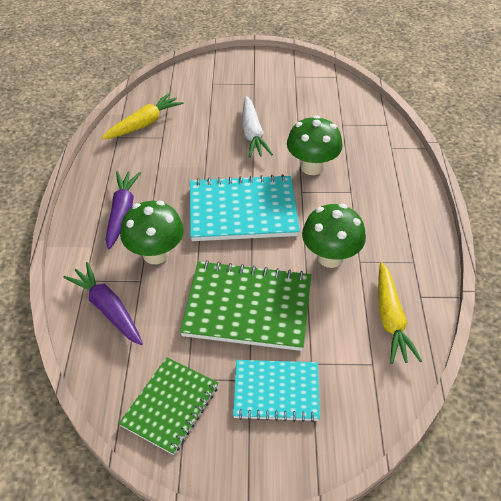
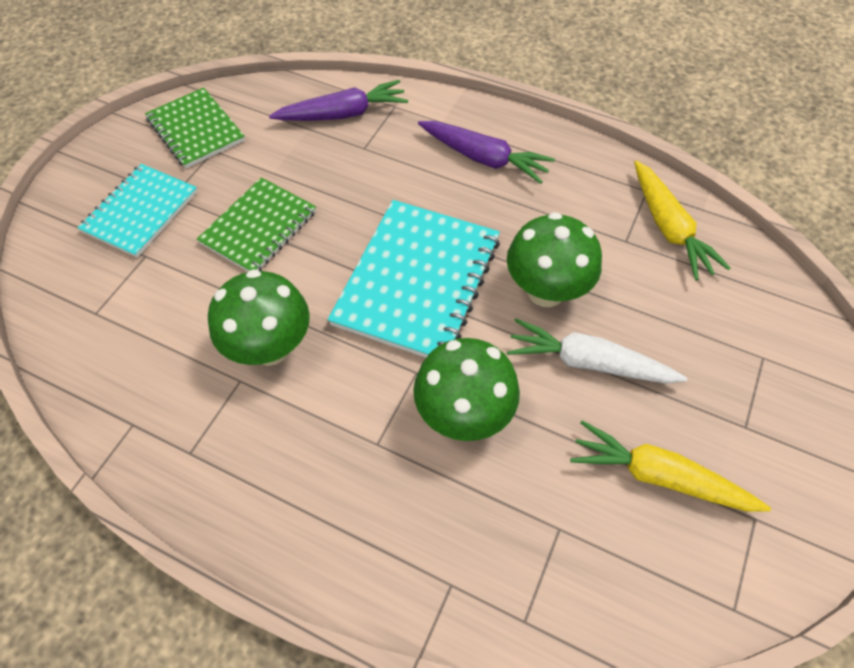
camera: 115 degrees right, 10 degrees up
(156, 254) = (395, 171): green mushroom -> green mushroom (545, 291)
(248, 307) = (259, 227): green notebook -> green notebook, size x0.64
(390, 319) = (130, 366): yellow carrot -> yellow carrot (659, 476)

